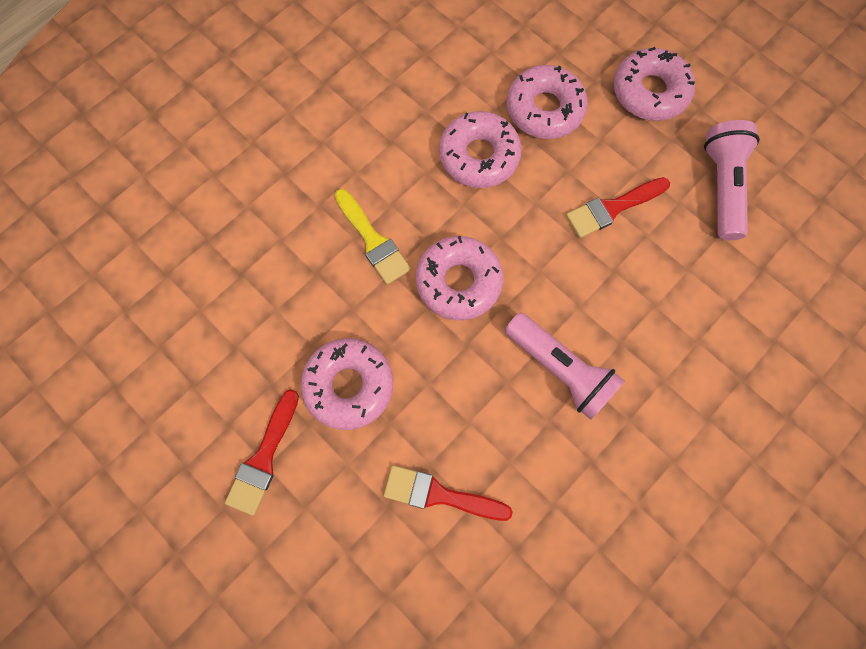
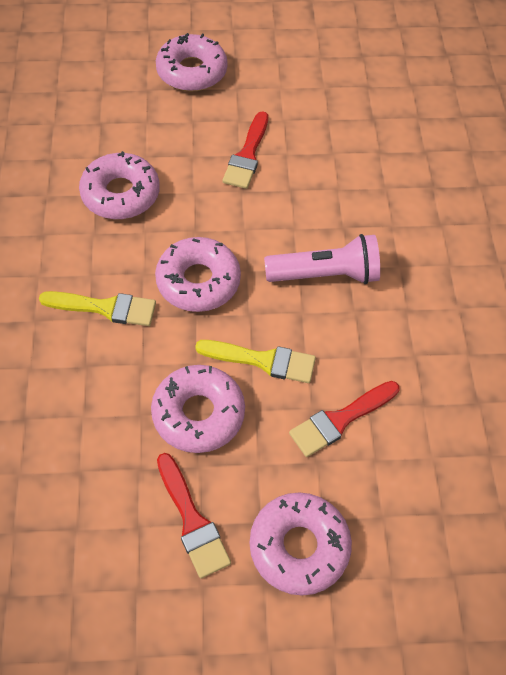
camera: 50 degrees left, 15 degrees down
(436, 391) = (263, 360): none -> yellow brush
(544, 109) = (133, 132): pink donut -> pink donut (299, 546)
(721, 187) = (298, 92): pink flashlight -> none

